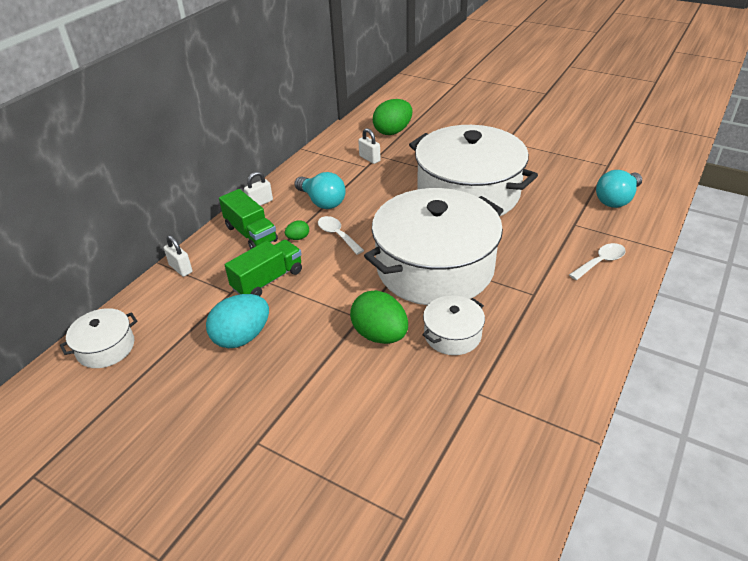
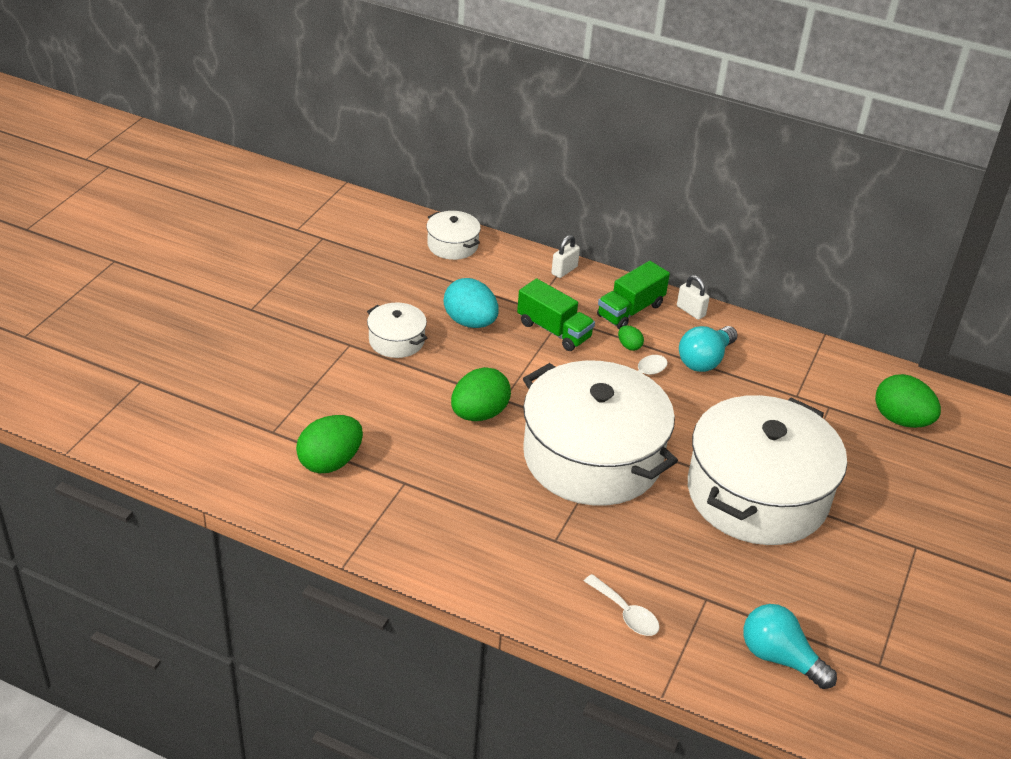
camera: 80 degrees right, 0 degrees up
(369, 158) = (817, 398): white padlock -> none
(452, 335) = (483, 467): white pot -> white pot (396, 340)
(453, 457) = (330, 462): none -> green egg

